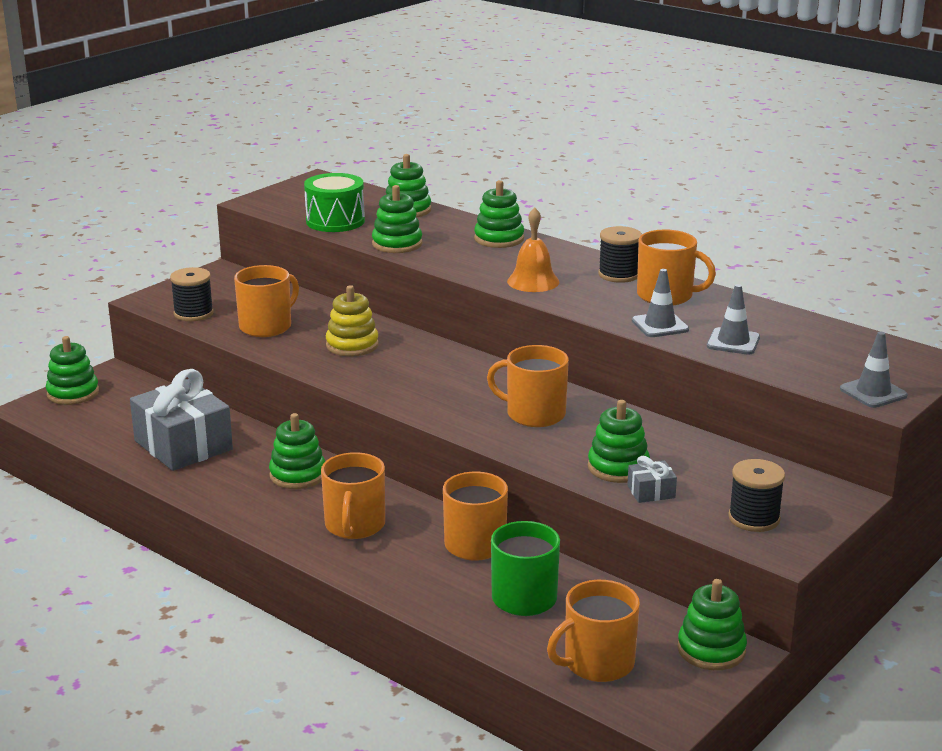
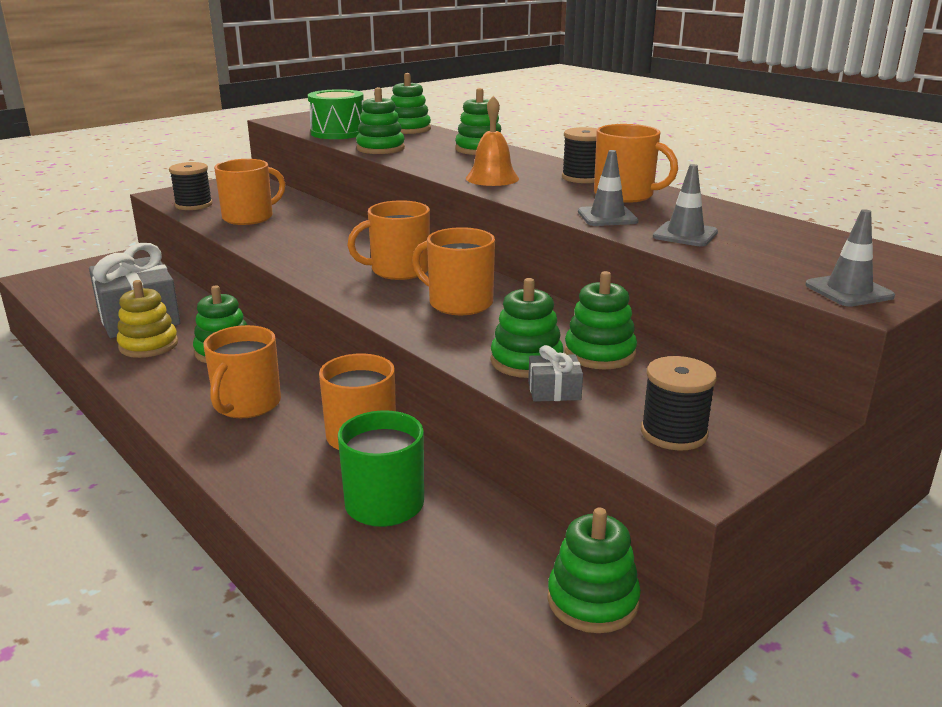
camera: 10 degrees right, 0 degrees up
(73, 393) = (80, 270): green stacking toy -> green stacking toy (599, 353)
(352, 345) = (316, 235): yellow stacking toy -> yellow stacking toy (148, 345)
(597, 663) = (435, 601): orange mug -> orange mug (398, 270)

